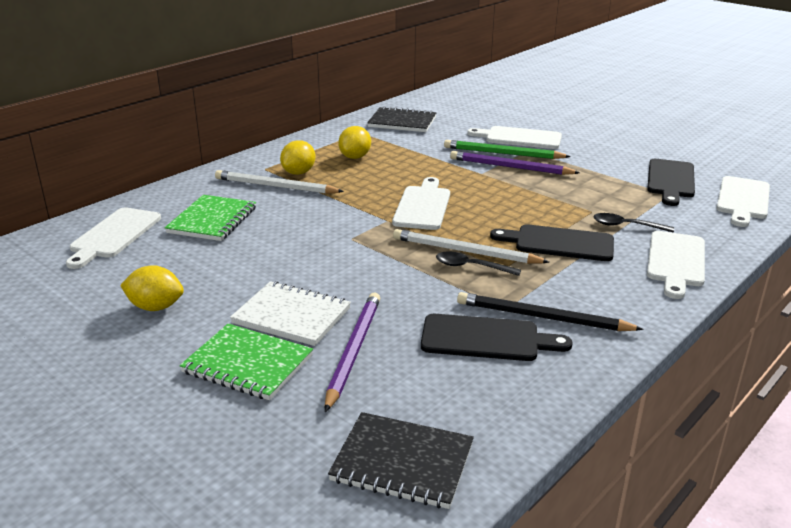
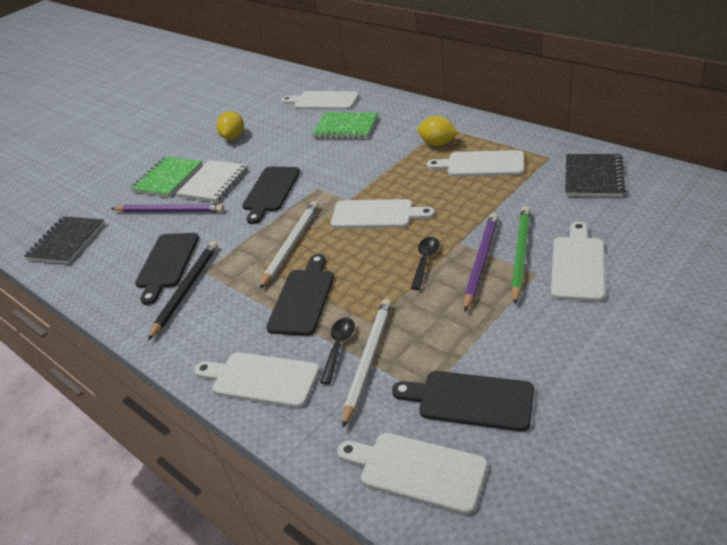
camera: 95 degrees right, 10 degrees up
(275, 186) = (407, 139): white pencil -> white pencil (368, 360)
(342, 268) = (271, 191): none -> black cutting board
(355, 157) = (481, 164): yellow lemon -> white cutting board
(471, 267) = (266, 250): black spoon -> black spoon (425, 261)

